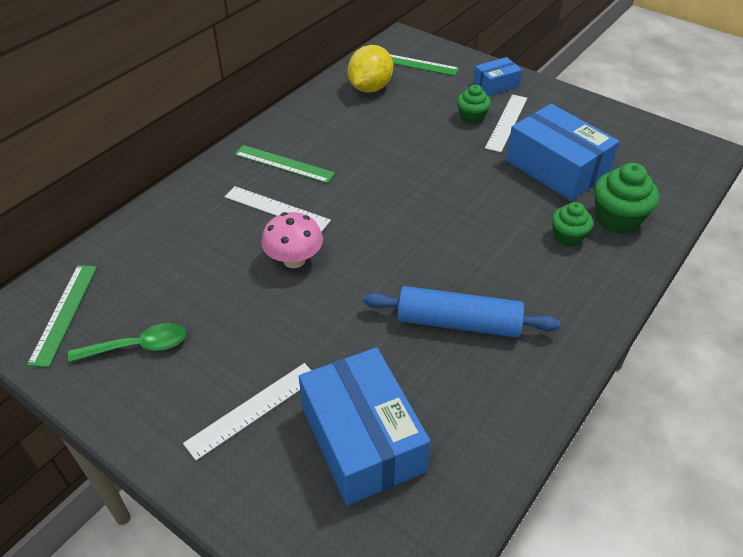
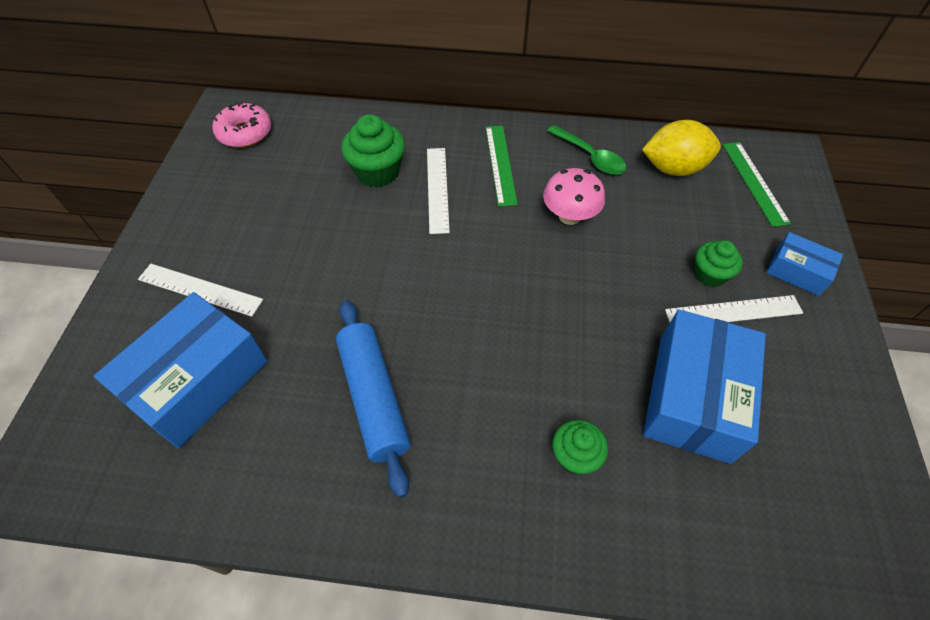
camera: 60 degrees right, 10 degrees up
(64, 313) = (245, 133): green ruler -> pink donut
(138, 347) = (232, 189): green spoon -> green spoon (590, 157)
(294, 260) = (381, 233): pink mushroom -> pink mushroom (569, 216)
(617, 219) = (651, 504): green cupcake -> green cupcake (377, 172)

